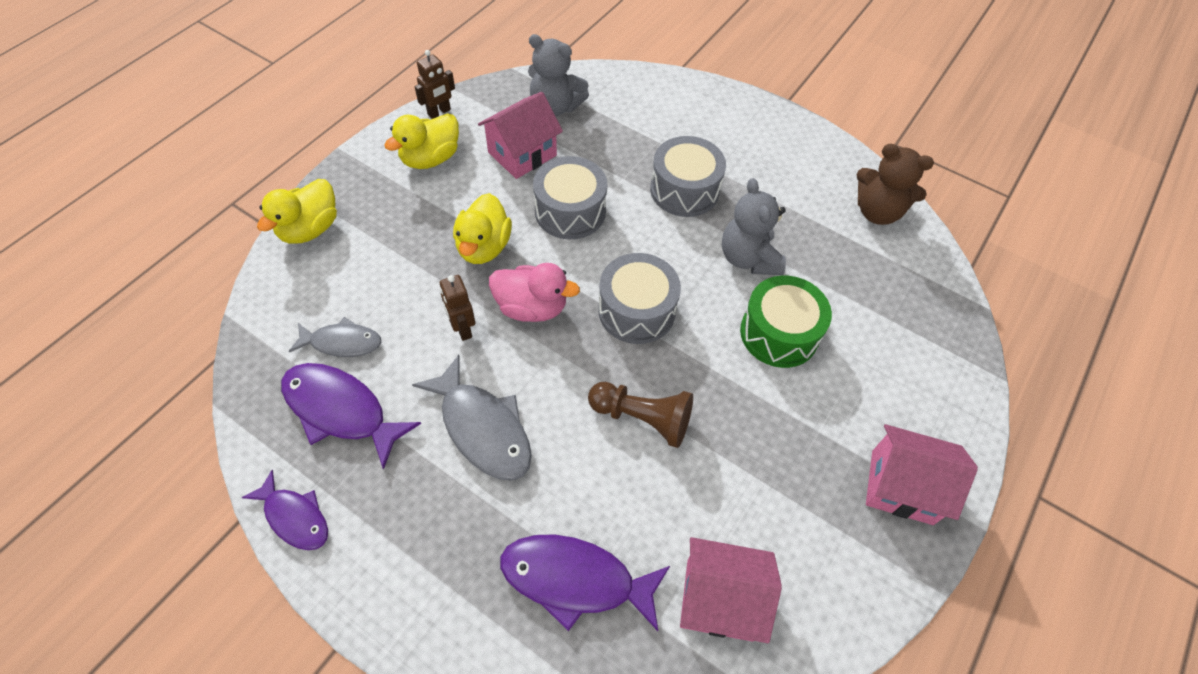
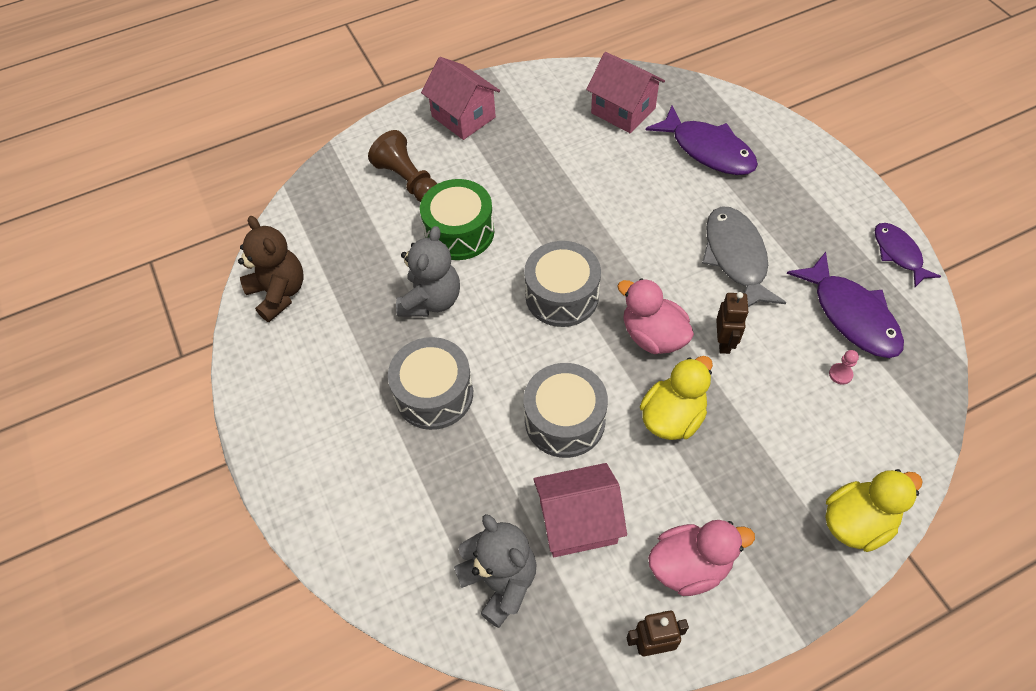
camera: 145 degrees left, 0 degrees up
(342, 342) = (840, 374): grey fish -> pink pawn
(430, 158) = (690, 566): yellow duck -> pink duck
(642, 418) = (608, 217): brown pawn -> brown pawn (408, 180)

